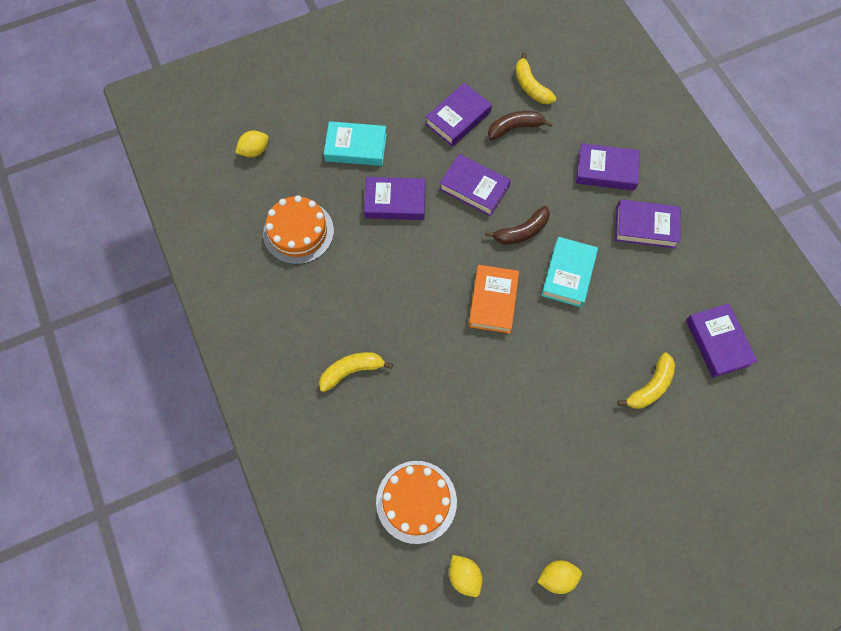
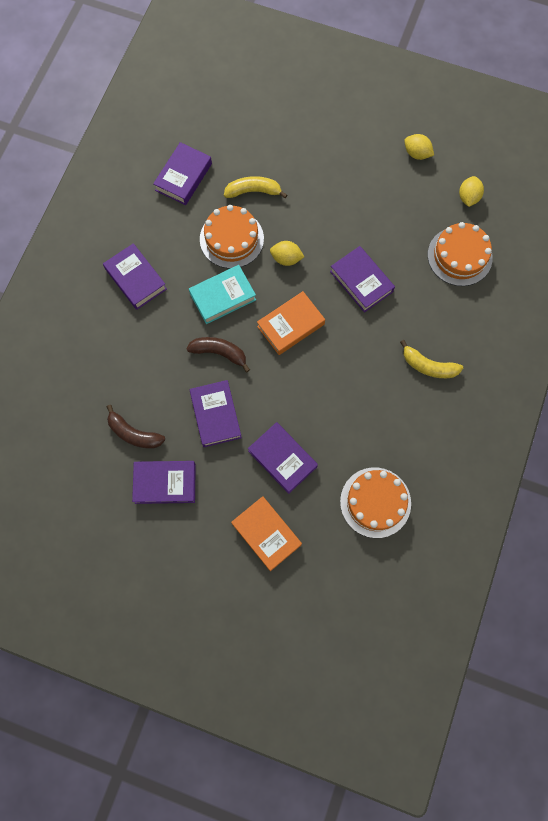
camera: 135 degrees left, 5 degrees up
(255, 151) = (347, 609): yellow lemon -> yellow lemon (286, 259)
(356, 147) = (266, 534): turquoise book -> orange book
(530, 86) = (82, 456): yellow banana -> none
(606, 170) = (111, 340): purple book -> purple book (361, 281)
(617, 327) = (231, 239): none -> orange cake

